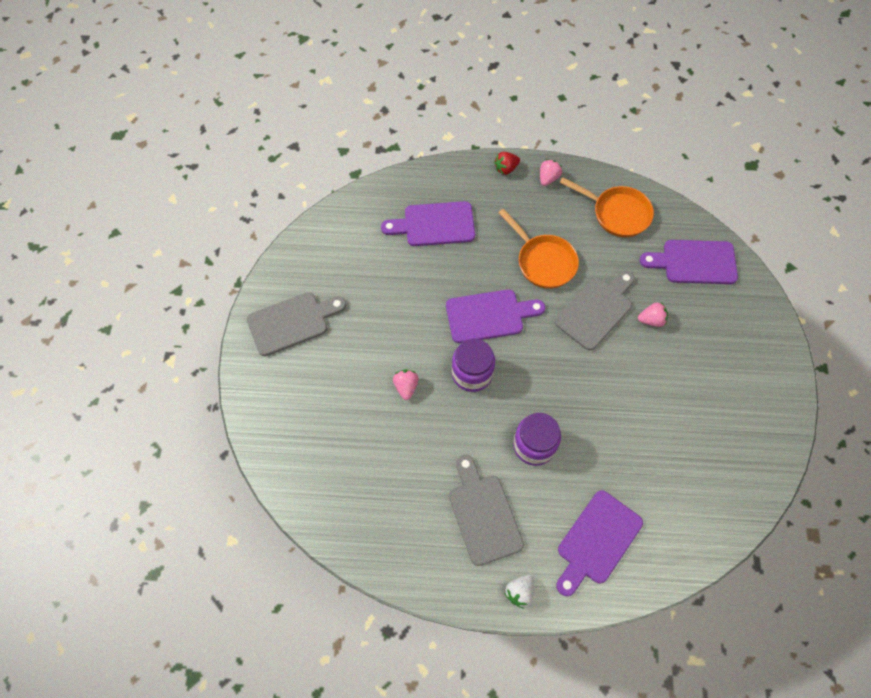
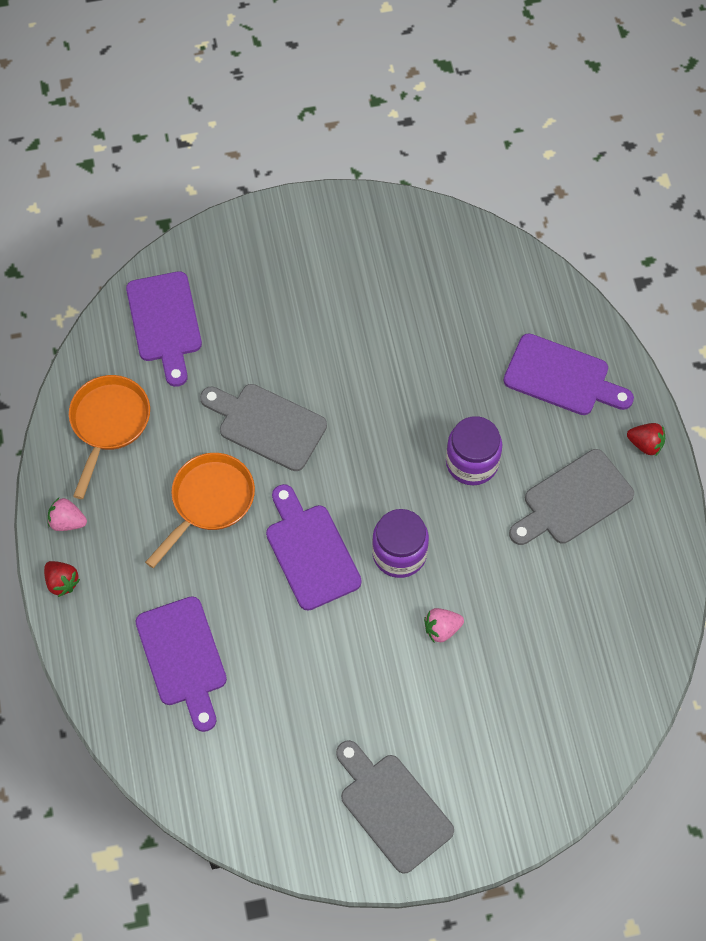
camera: 105 degrees left, 0 degrees up
(519, 592) = (645, 444): white strawberry -> red strawberry
(651, 320) = (264, 360): pink strawberry -> none

